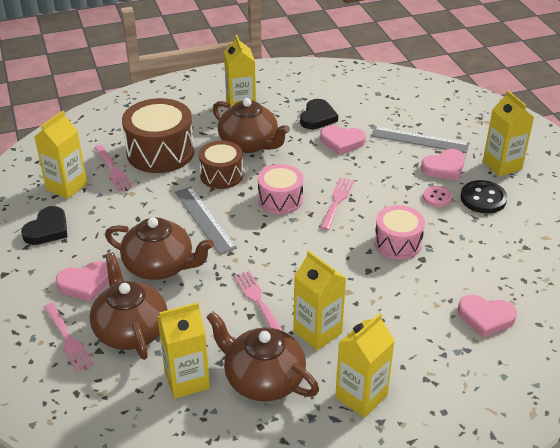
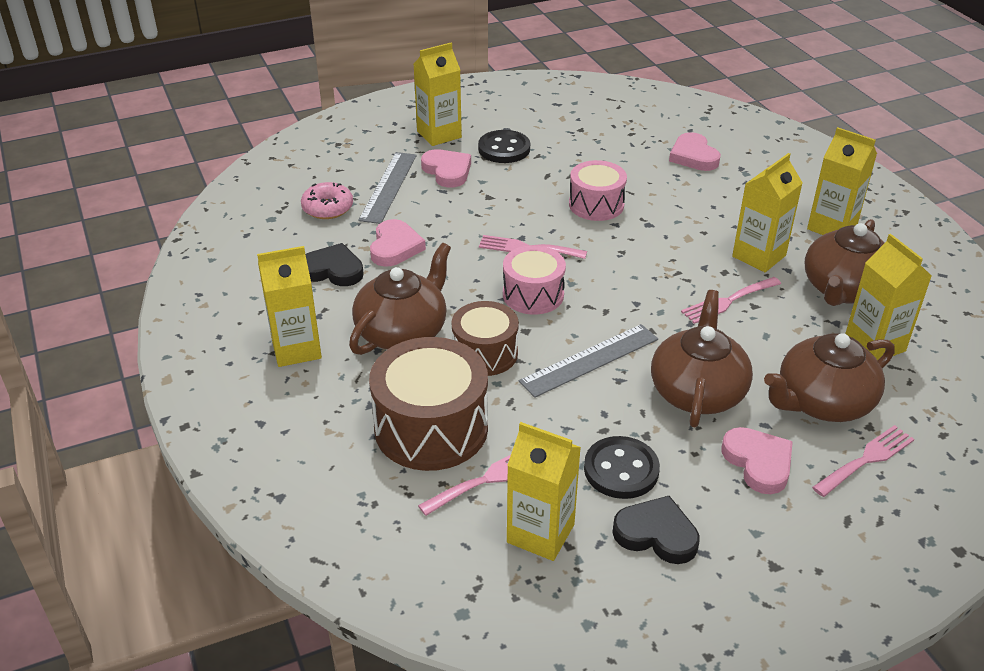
camera: 95 degrees left, 0 degrees up
(101, 221) = (621, 470): none -> black button
(390, 114) = (328, 208): none -> pink donut
(437, 197) = (507, 177): pink button -> none
(485, 317) = (693, 156): pink heart -> pink heart turned 150 degrees clockwise

